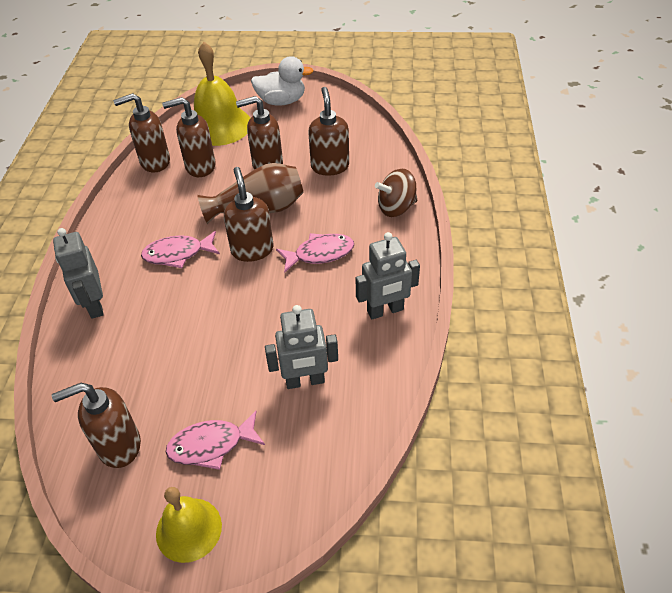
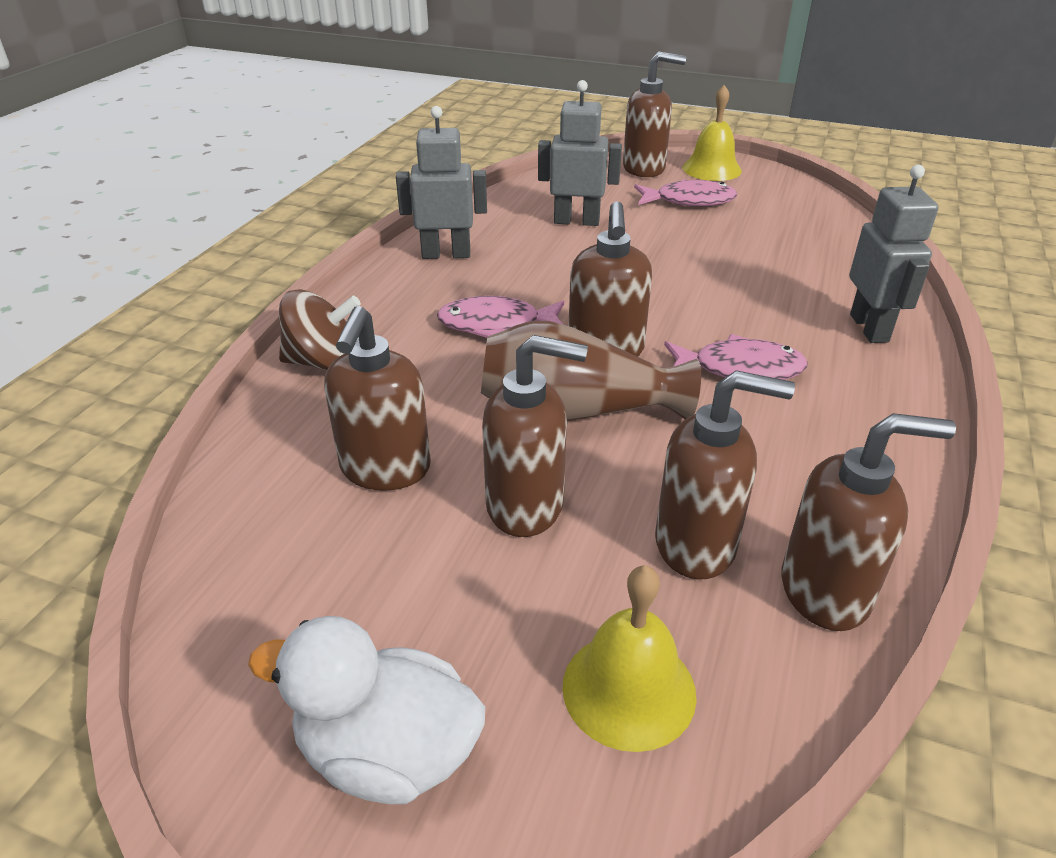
camera: 165 degrees left, 10 degrees down
(119, 446) = (789, 213): brown soap dispenser -> brown soap dispenser (644, 169)
(219, 125) = (629, 689): yellow bell -> yellow bell, size x0.61

